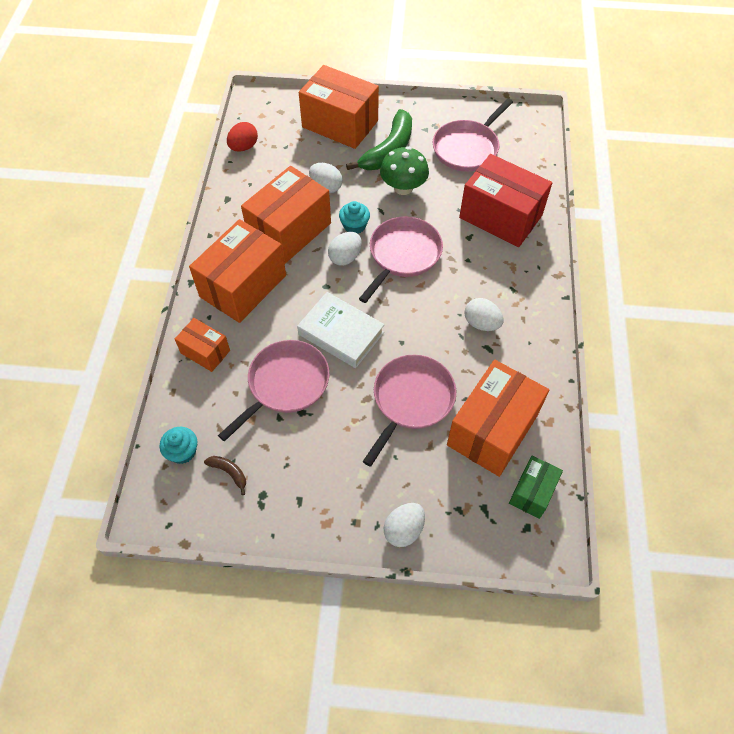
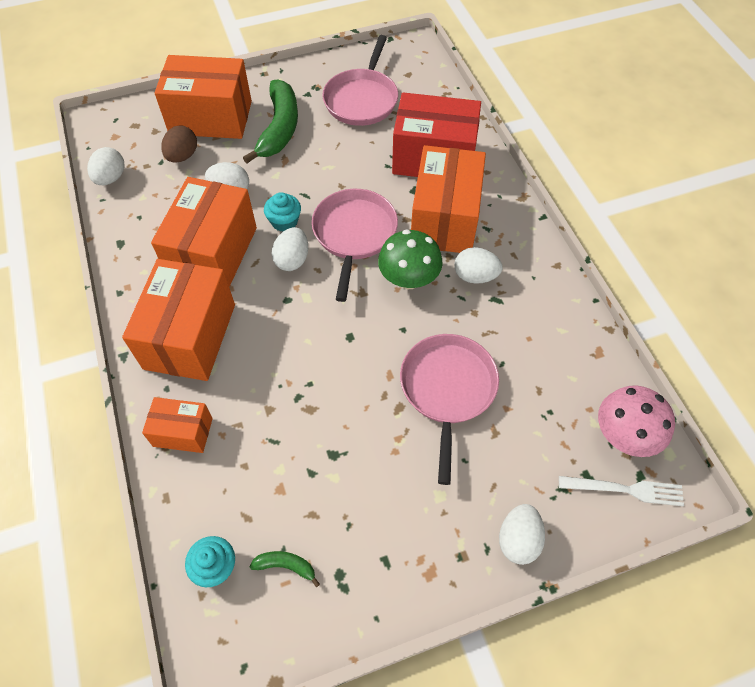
camera: 25 degrees left, 0 degrees up
(229, 472) = (286, 566): brown banana -> green banana
(244, 147) = (111, 178): red egg -> white egg
(285, 384) = (299, 430): pink pan -> none
(304, 148) = (182, 156): none -> brown egg
(341, 333) = (332, 346): white book -> none
(403, 187) = (316, 162): green mushroom -> green mushroom (409, 279)
(492, 430) = (548, 385): orange box -> orange box (444, 219)
(509, 532) = (626, 489): none -> white fork
(532, 492) = (624, 435): green box -> pink mushroom

